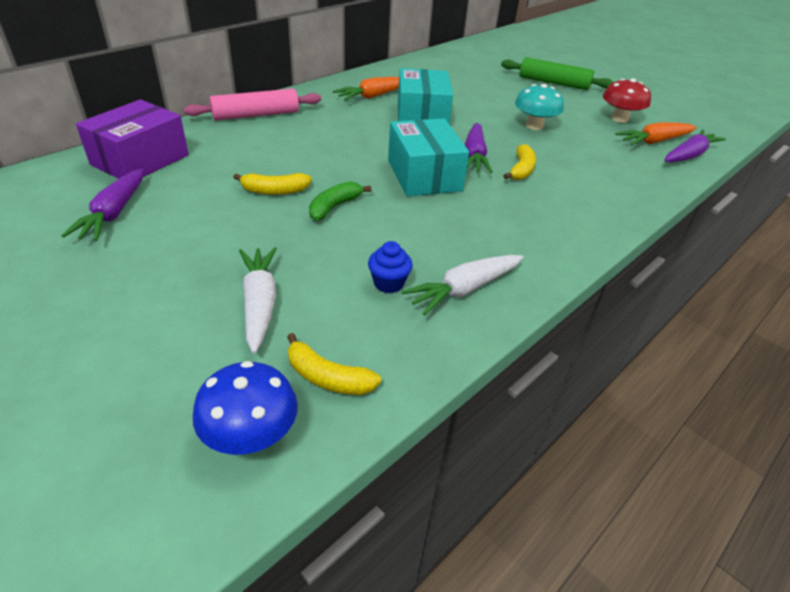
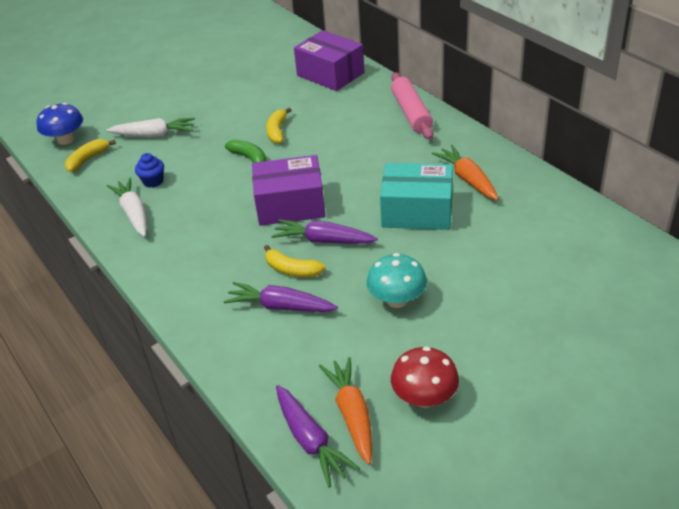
camera: 105 degrees right, 0 degrees up
(114, 213) = (261, 77): purple carrot -> purple carrot (280, 306)
(424, 175) = (290, 205): turquoise box -> purple box
(553, 83) = (552, 352): green rolling pin -> none

